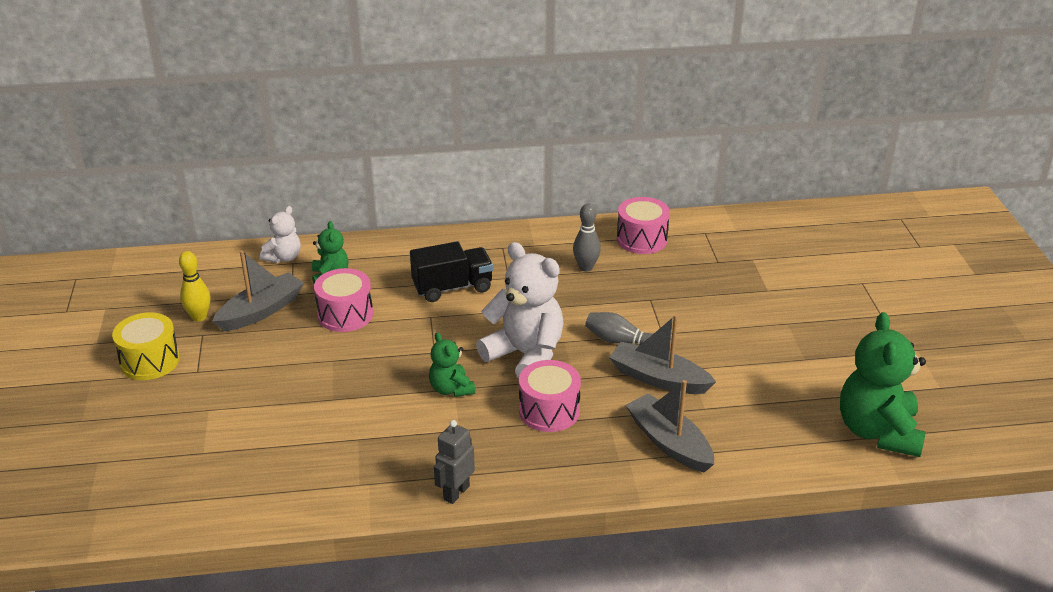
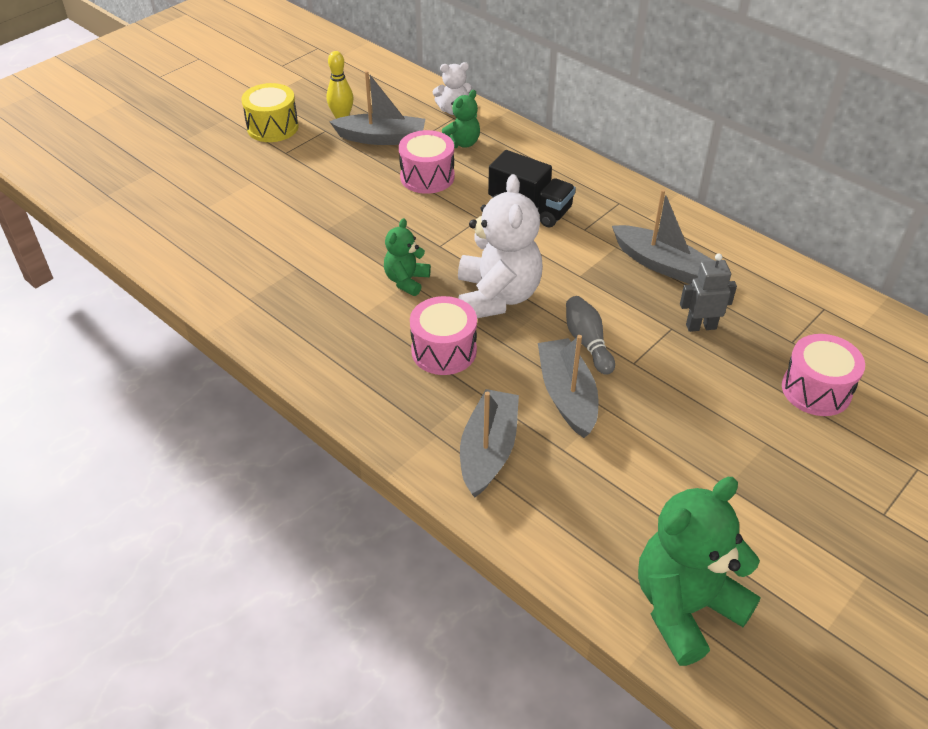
camera: 50 degrees right, 10 degrees up
(456, 493) = (290, 354): grey robot -> grey robot (701, 326)
(586, 267) = (660, 264): grey bowling pin -> grey boat
(642, 239) = (751, 274): pink drum -> pink drum (816, 390)

